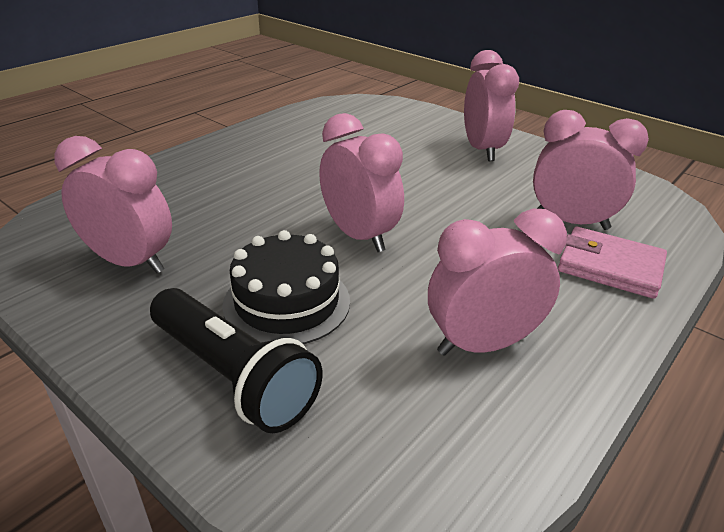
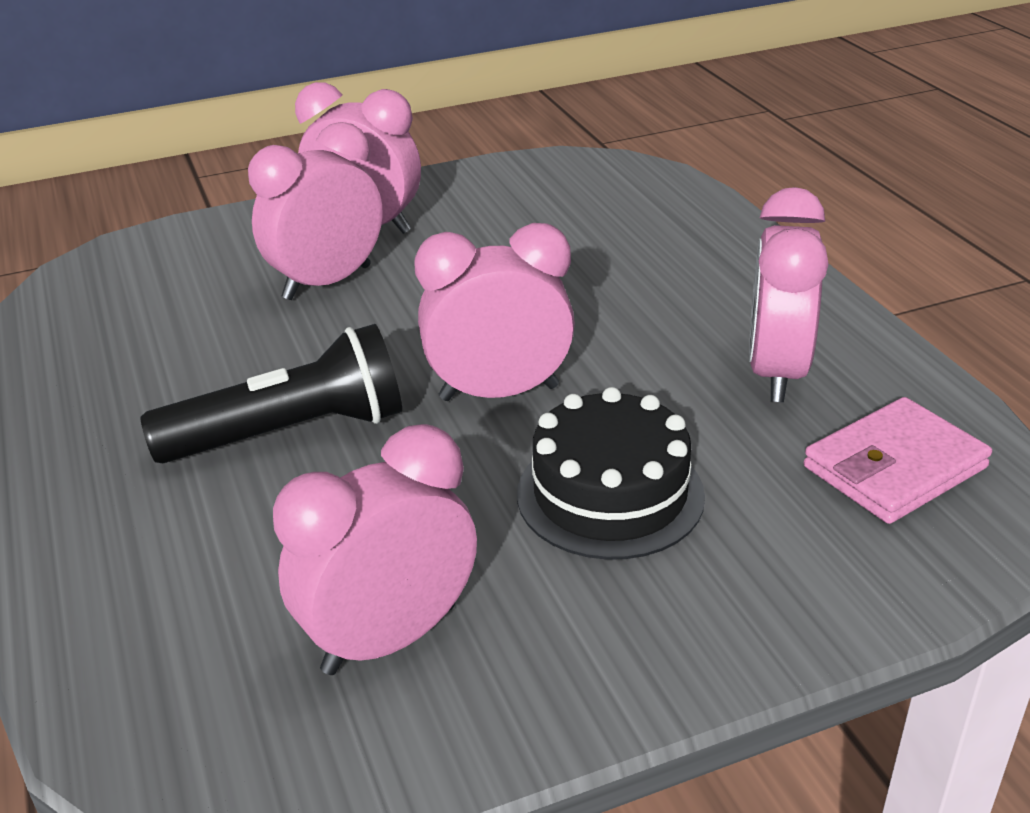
camera: 60 degrees left, 0 degrees up
(233, 375) = (732, 574): black flashlight -> black flashlight (290, 433)
(571, 222) = (595, 234): pink clock -> pink clock (327, 283)
(610, 267) = (696, 247): pink wallet -> pink wallet (894, 467)

